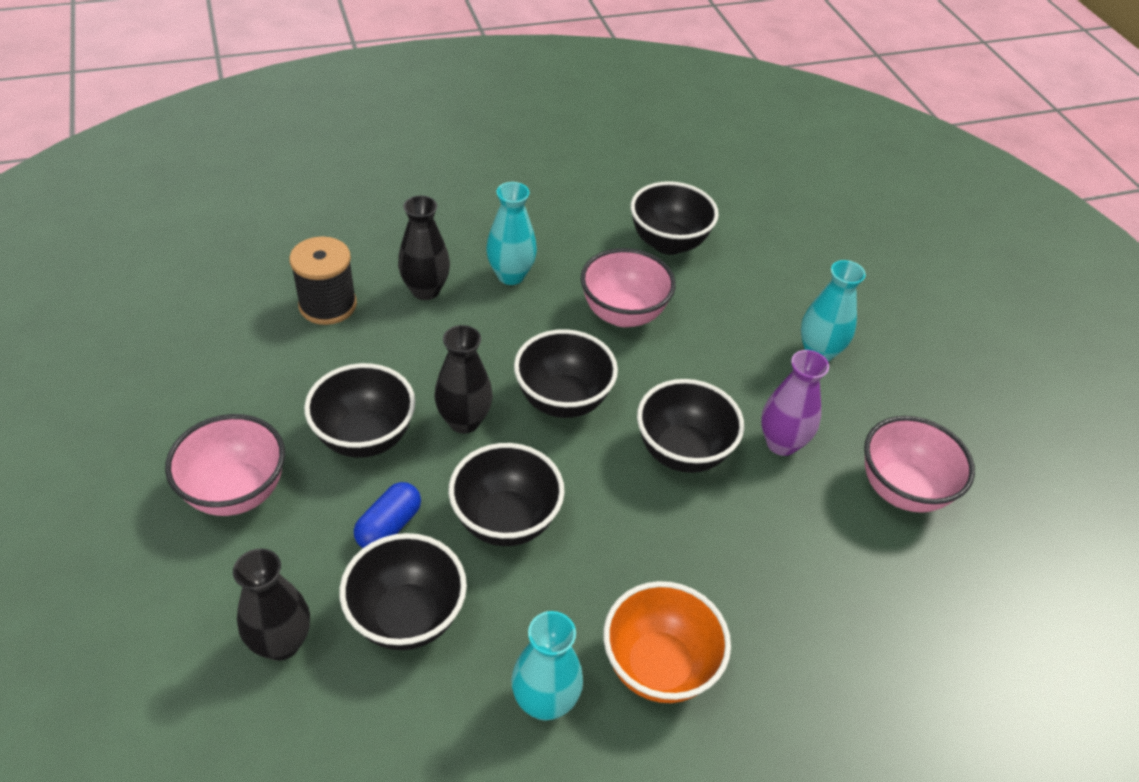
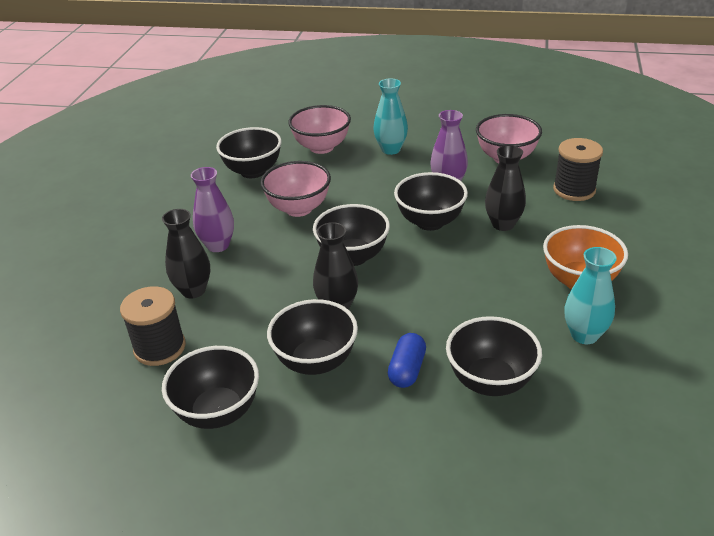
camera: 55 degrees left, 10 degrees down
(236, 492) = (318, 451): pink bowl -> pink bowl (321, 147)
(281, 643) = (479, 456): black vase -> black vase (503, 224)
(389, 526) = (407, 370): blue capsule -> blue capsule turned 45 degrees clockwise
(505, 521) = (437, 312): black bowl -> black bowl (218, 412)
(511, 275) = (218, 245): turquoise vase -> purple vase
(883, 602) = (574, 190): none -> black spool

